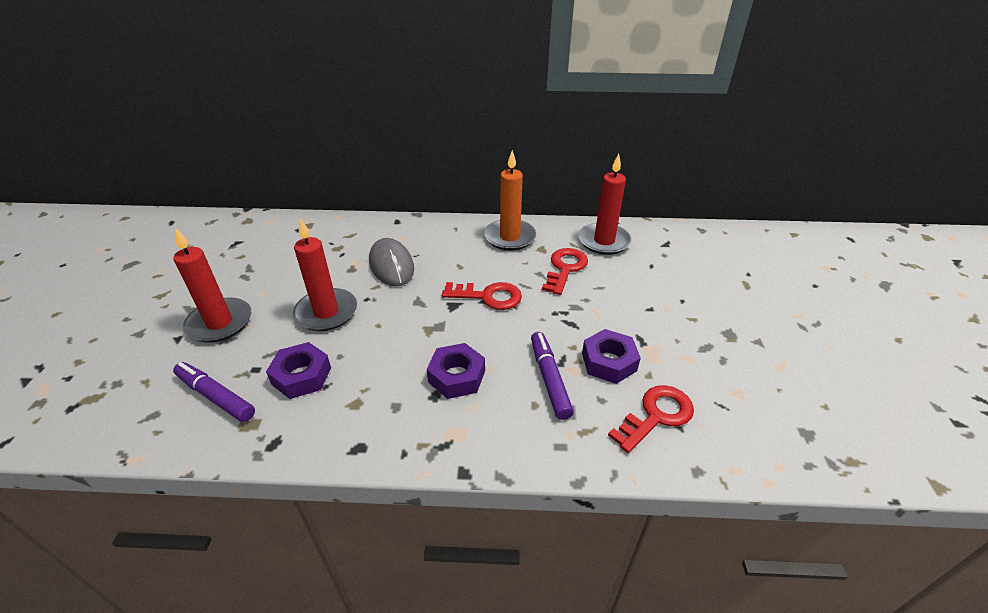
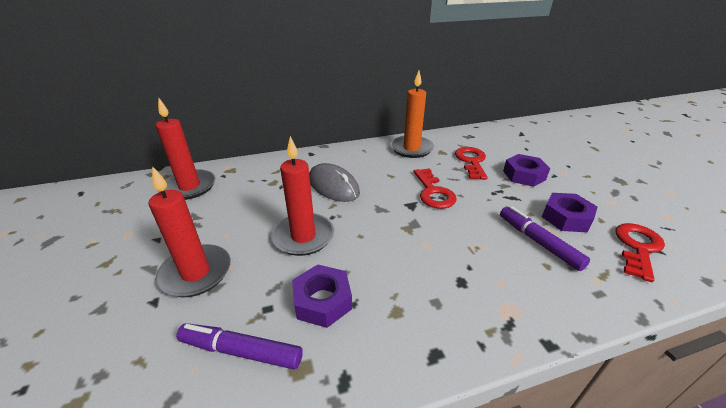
camera: 20 degrees left, 5 degrees down
(456, 376) = (465, 260): purple nut -> purple nut (524, 175)
(488, 296) = (433, 192): red key -> red key turned 90 degrees clockwise
(604, 241) = (480, 139): red candle -> red candle (189, 187)

